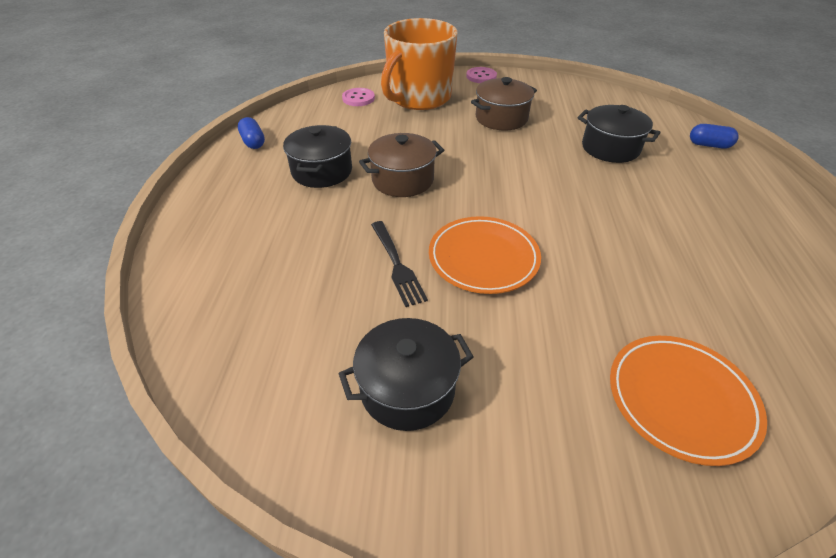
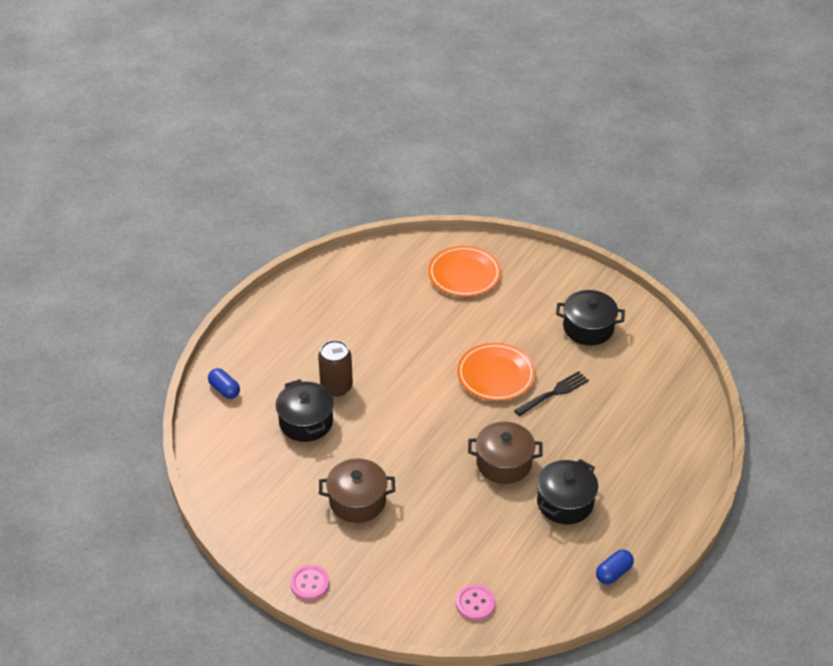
camera: 150 degrees left, 0 degrees up
(253, 142) = (613, 573): blue capsule -> blue capsule turned 45 degrees clockwise
(397, 265) = (553, 393): black fork -> black fork turned 45 degrees clockwise
(419, 97) = (410, 574): orange mug -> none
(626, 182) = (336, 387): none -> brown can

